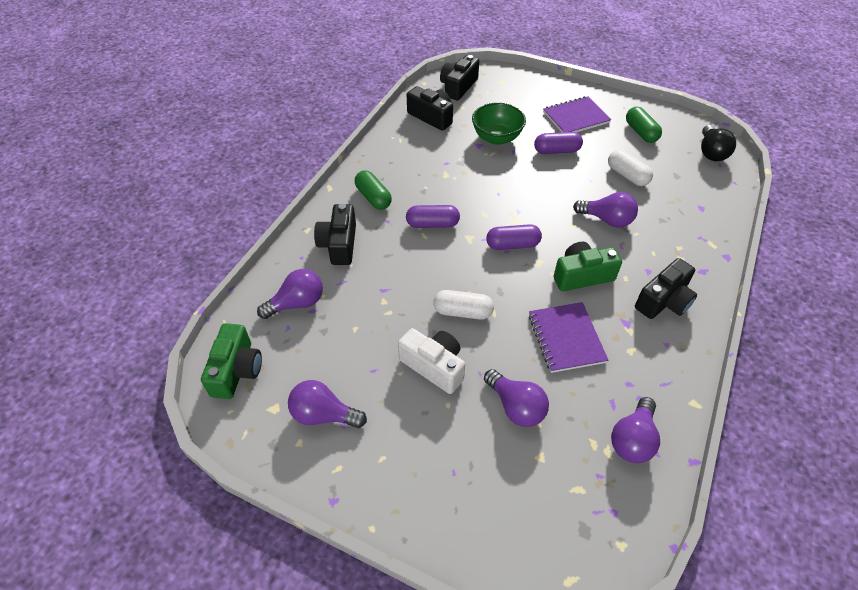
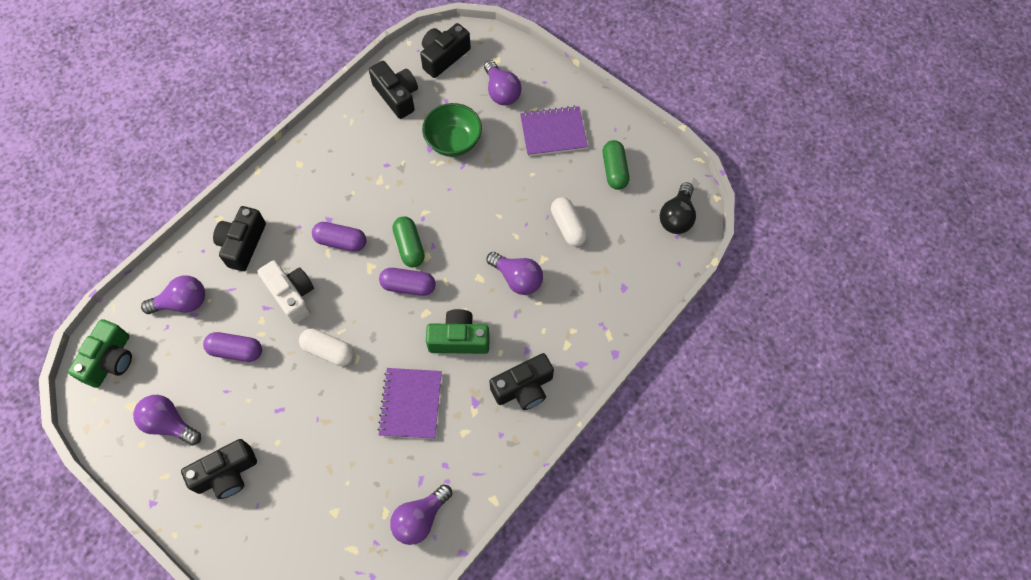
camera: 15 degrees right, 15 degrees up
(373, 197) = (296, 193): green capsule -> green capsule (409, 246)
(406, 448) = (227, 474): none -> black camera
(434, 366) = (280, 401): white camera -> white camera (292, 295)
(516, 407) = (334, 460): purple light bulb -> purple light bulb (501, 92)
(556, 151) = (509, 175): purple capsule -> purple capsule (236, 350)

